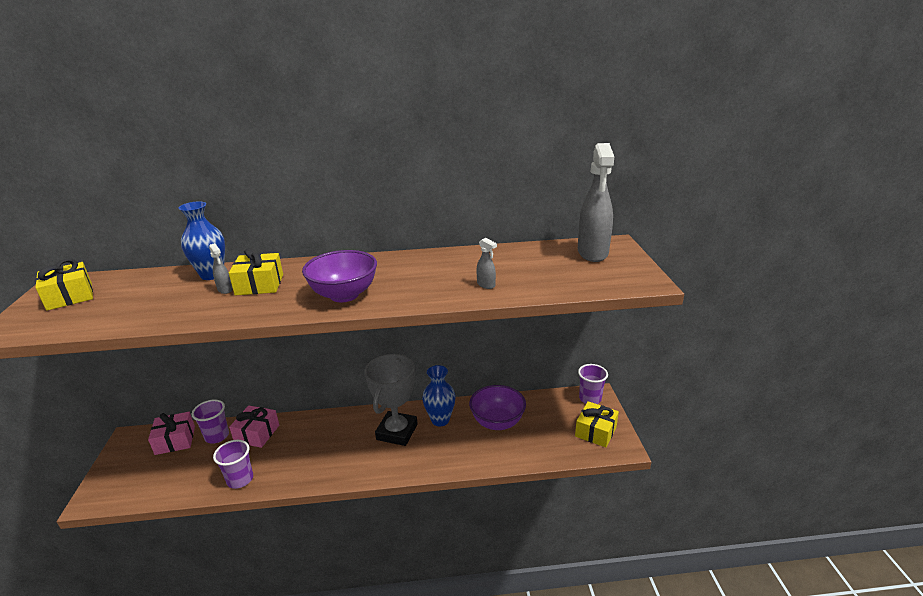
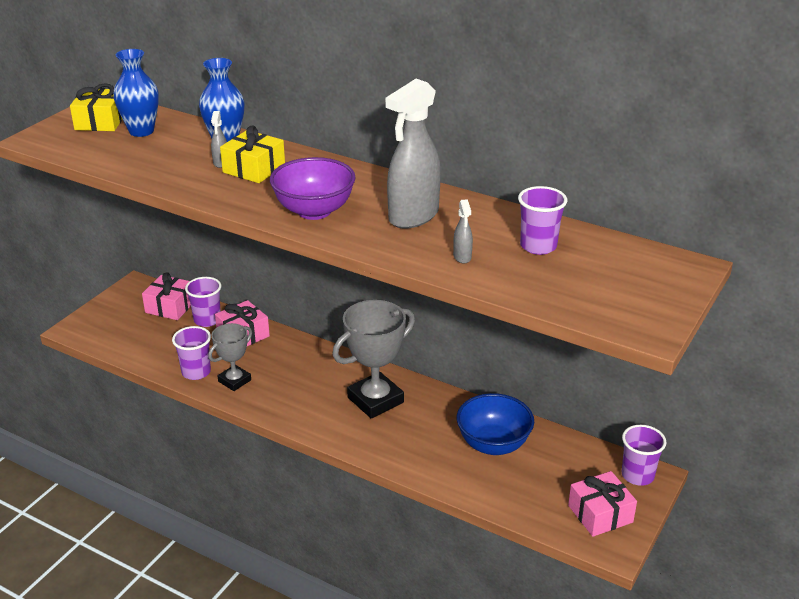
camera: 35 degrees right, 5 degrees up
(279, 470) = (234, 381): none -> grey trophy
(440, 420) = (432, 410): blue vase -> blue vase (141, 131)
(497, 422) = (493, 444): purple bowl -> blue bowl
(521, 262) = (538, 246): none -> purple cup
(592, 253) = (640, 268): grey spray bottle -> grey spray bottle (413, 216)
(595, 431) = (600, 514): yellow gift -> pink gift

